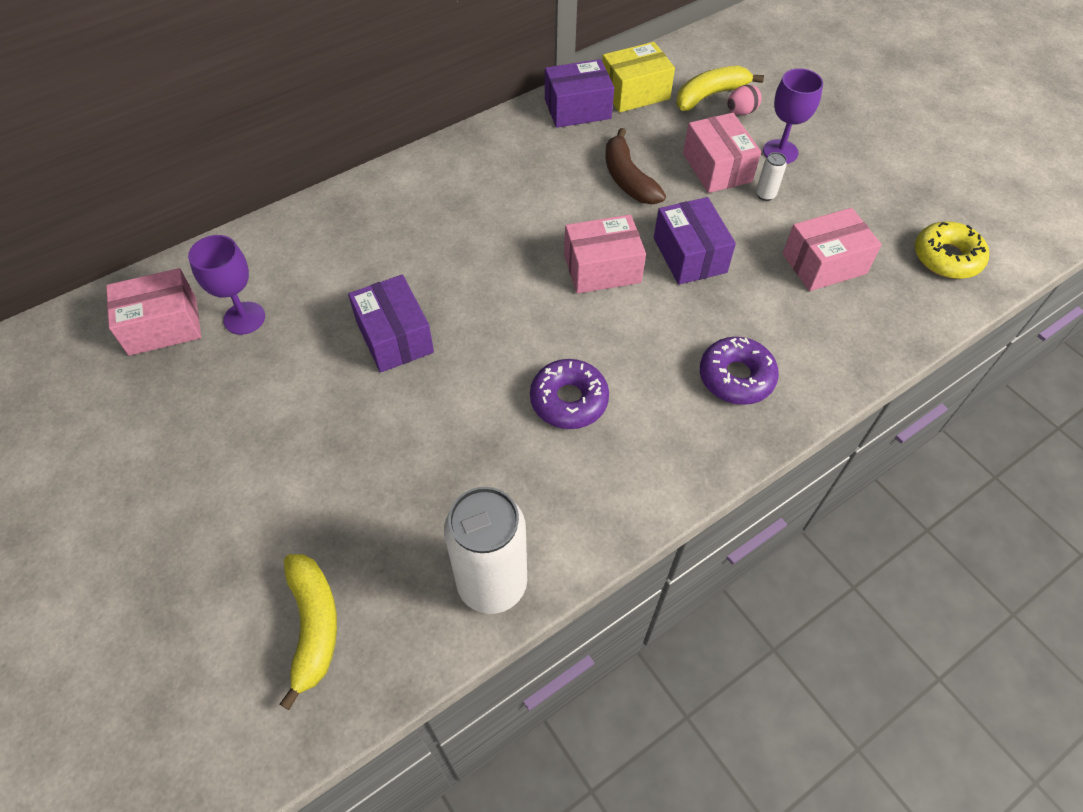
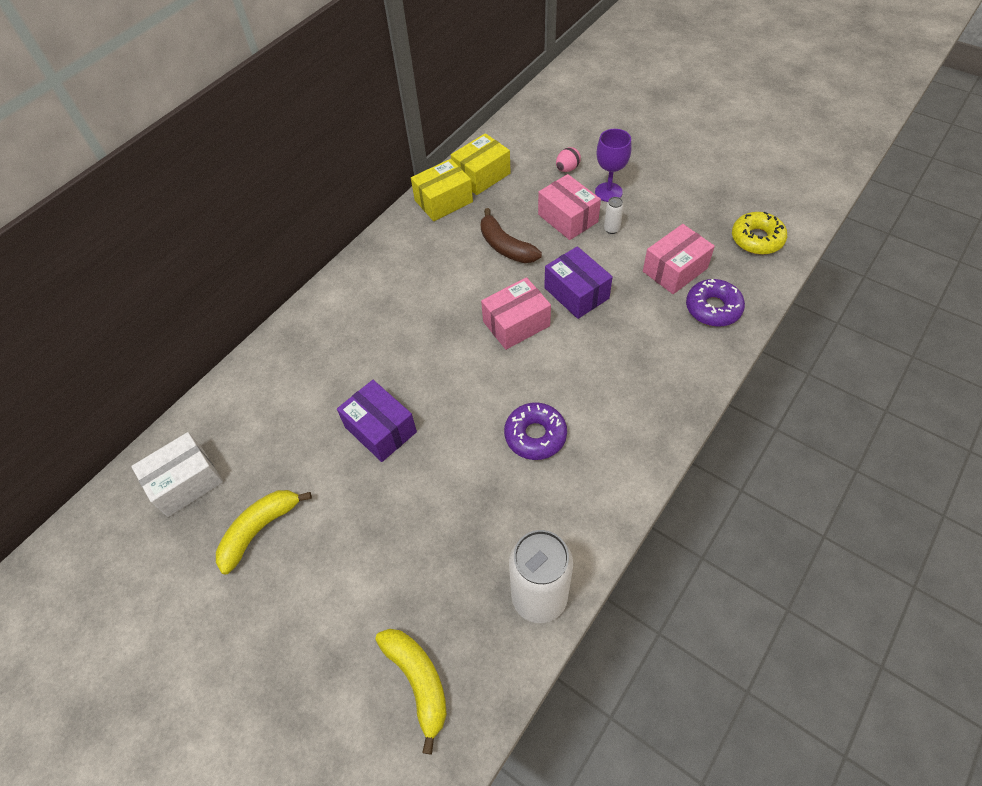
camera: 15 degrees left, 0 degrees up
(163, 326) = (186, 482): pink box -> white box
(244, 318) = (252, 454): purple goblet -> none
(577, 109) = (443, 201): purple box -> yellow box
(710, 95) = (539, 162): yellow banana -> yellow banana (260, 529)
(736, 377) = (648, 377): purple donut -> purple donut (713, 308)

